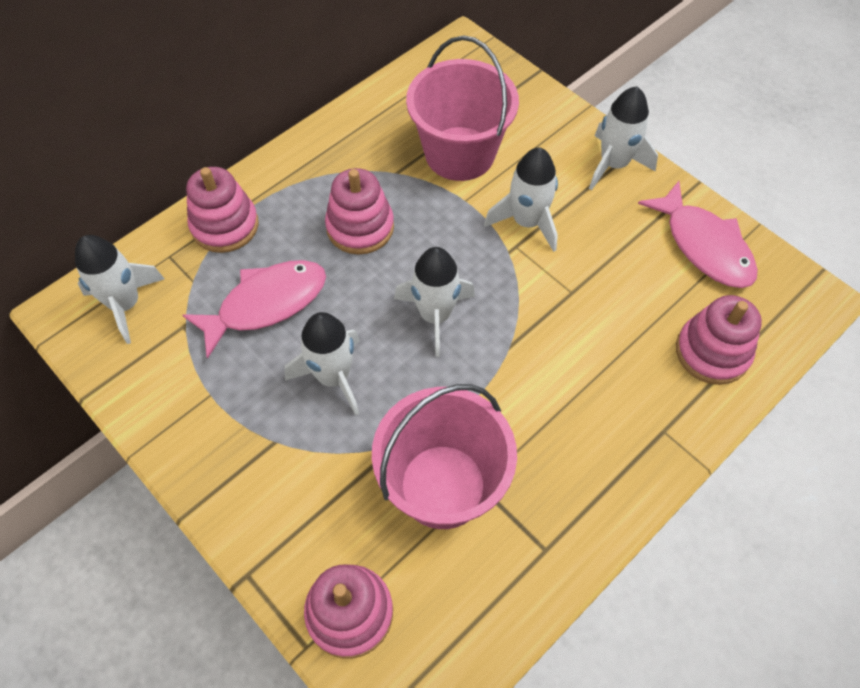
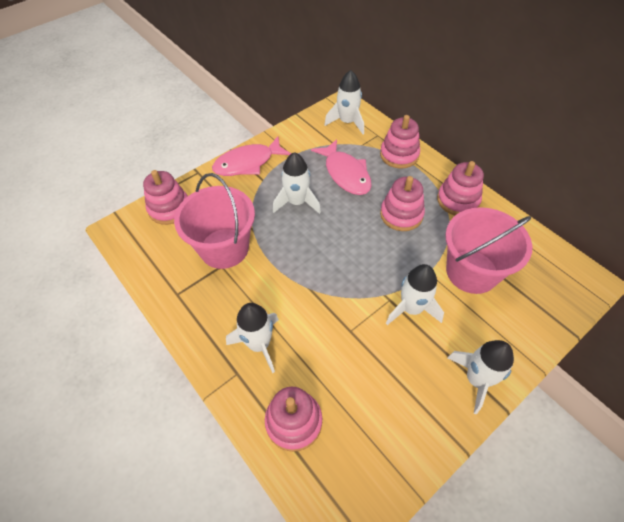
camera: 95 degrees right, 5 degrees down
(330, 157) = (458, 200): none -> pink stacking toy
(435, 315) = (334, 250): white rocket -> white rocket (259, 344)
(704, 245) = (395, 439): pink fish -> pink fish (248, 163)

